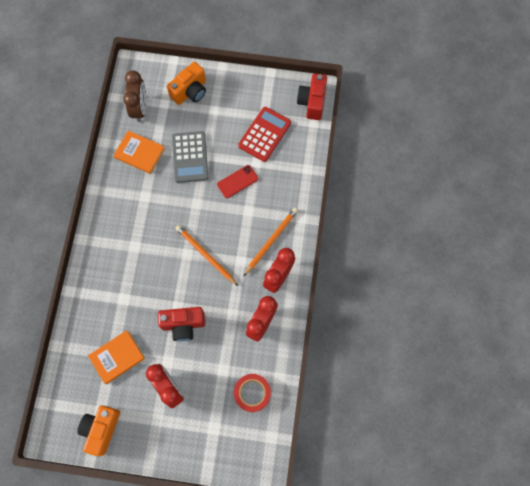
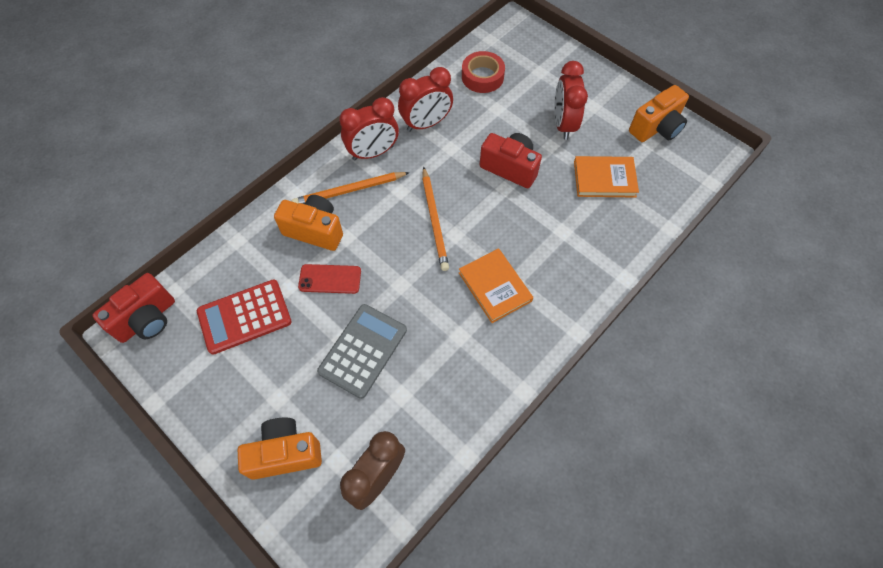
camera: 145 degrees left, 10 degrees down
(139, 153) = (426, 403): orange book -> orange book (495, 287)
(269, 203) = (315, 230): none -> orange camera

